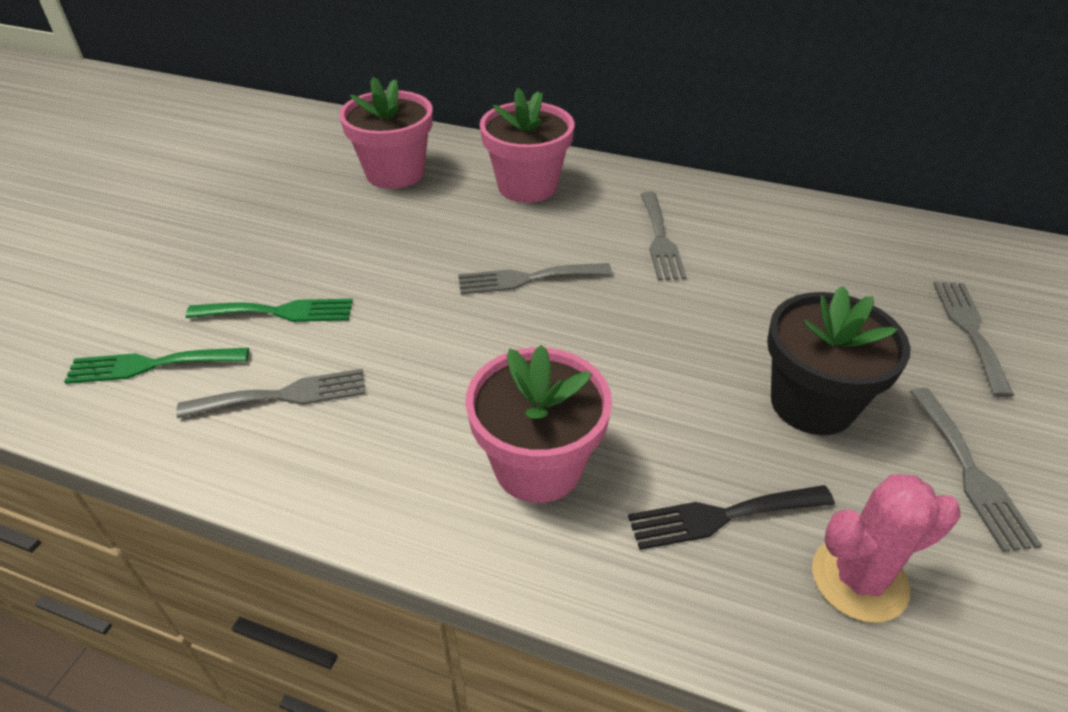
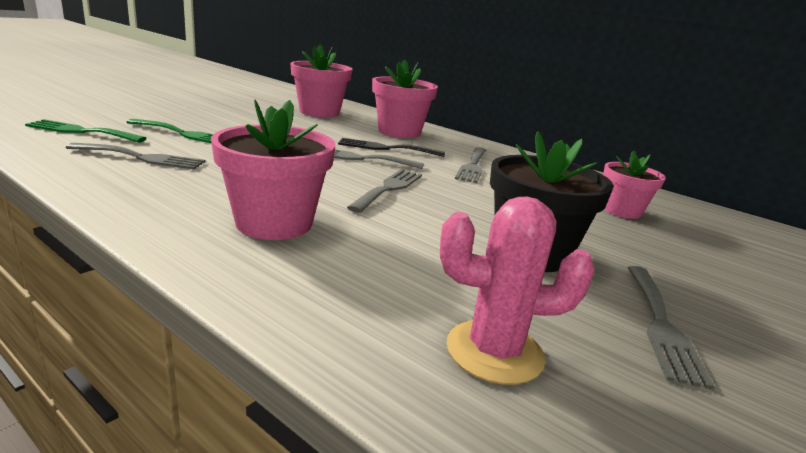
camera: 15 degrees right, 20 degrees down
(721, 516) = (396, 283): black fork -> black fork (386, 148)
(858, 274) = (622, 211): none -> pink flower pot
(969, 330) = (708, 256): grey fork -> grey fork (389, 188)

